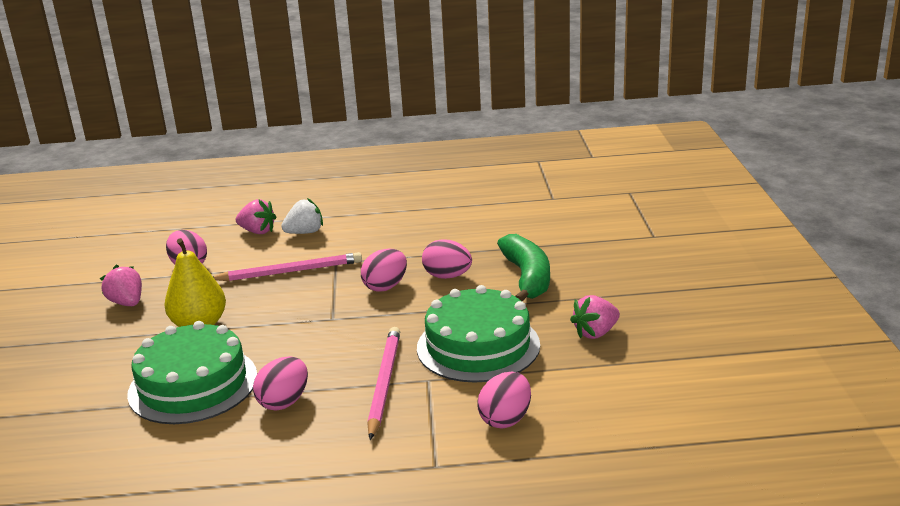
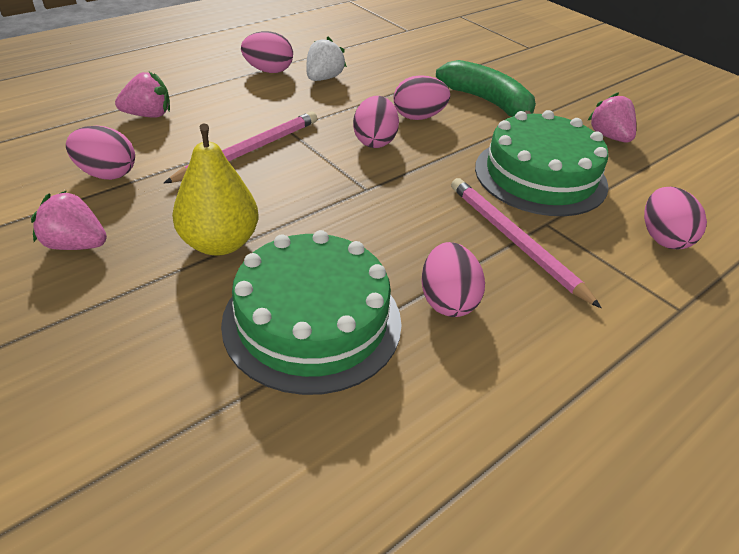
camera: 40 degrees left, 15 degrees up
(305, 232) = (209, 105): white strawberry -> white strawberry (323, 78)
(381, 214) = (268, 71): none -> pink egg
(595, 333) = (609, 136): pink strawberry -> pink strawberry turned 135 degrees clockwise

